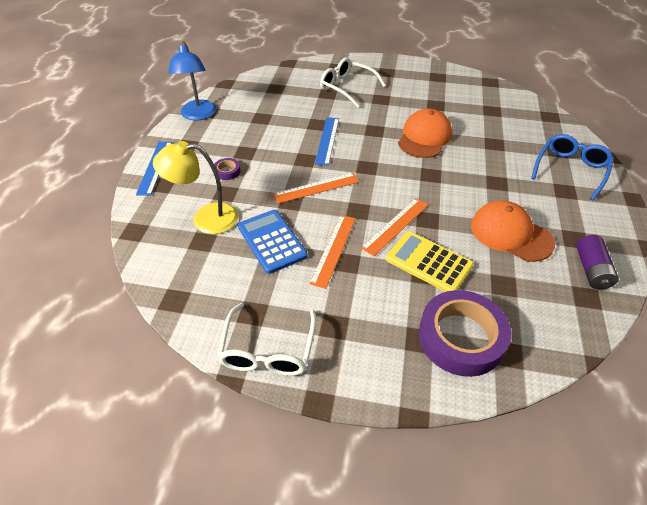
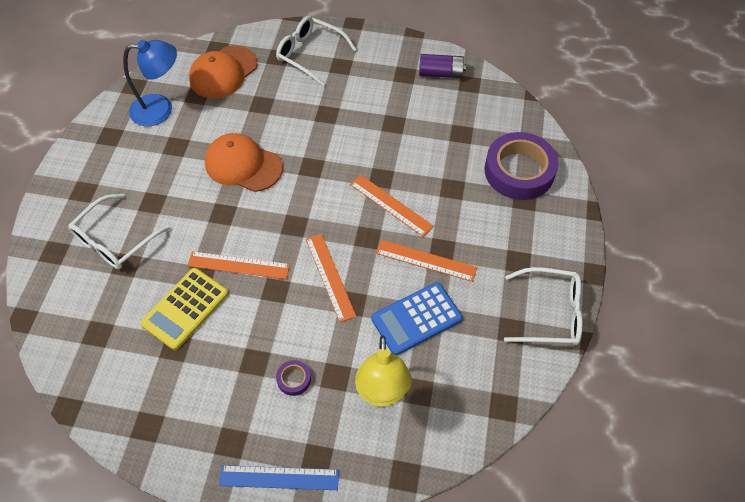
camera: 90 degrees left, 10 degrees up
(198, 115) = (154, 438): blue lamp -> blue lamp (160, 109)
(327, 140) = (238, 265): blue ruler -> orange ruler
(429, 262) = (439, 183): yellow calculator -> yellow calculator (185, 309)
(510, 234) = (400, 117): orange cap -> orange cap (223, 72)
(570, 170) = (310, 54): blue glasses -> white glasses

